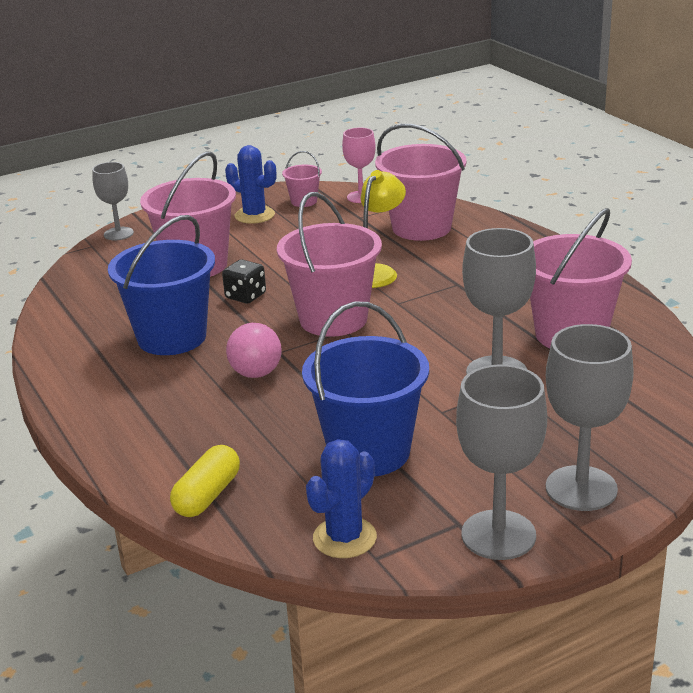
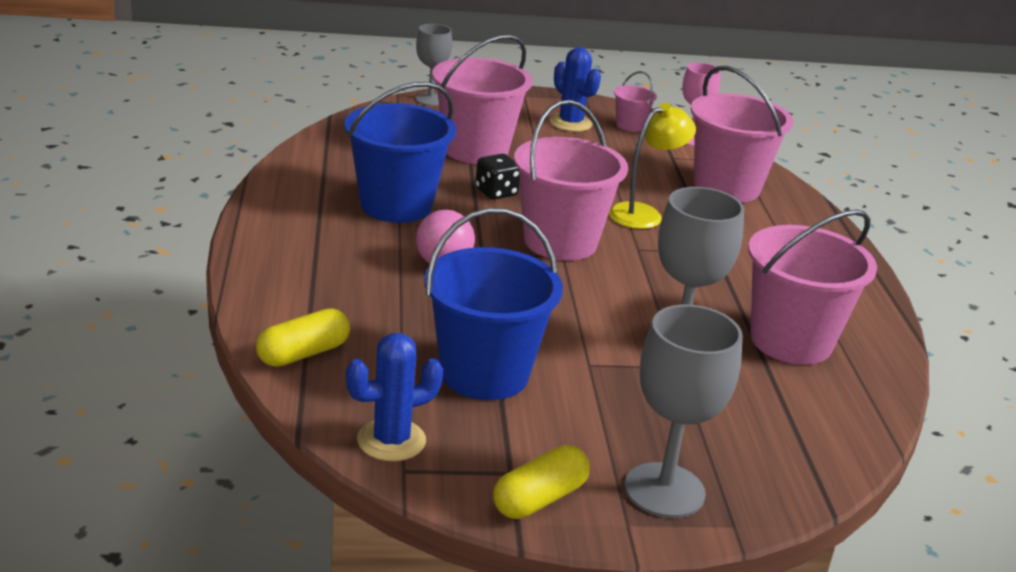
camera: 20 degrees right, 0 degrees up
(498, 535) = (540, 499): grey goblet -> yellow capsule

